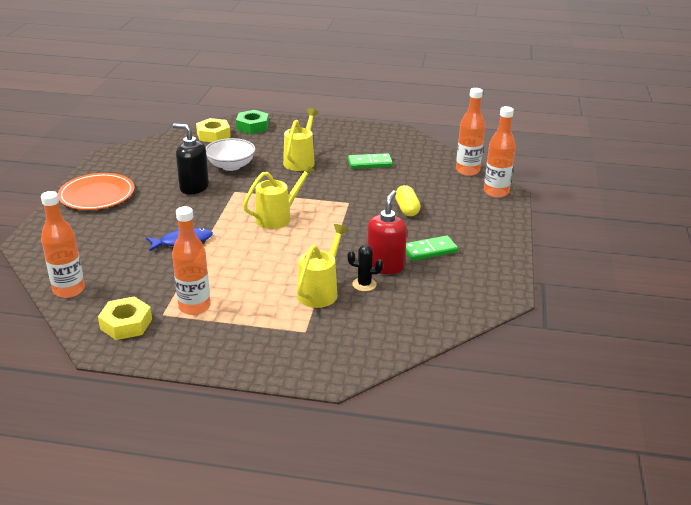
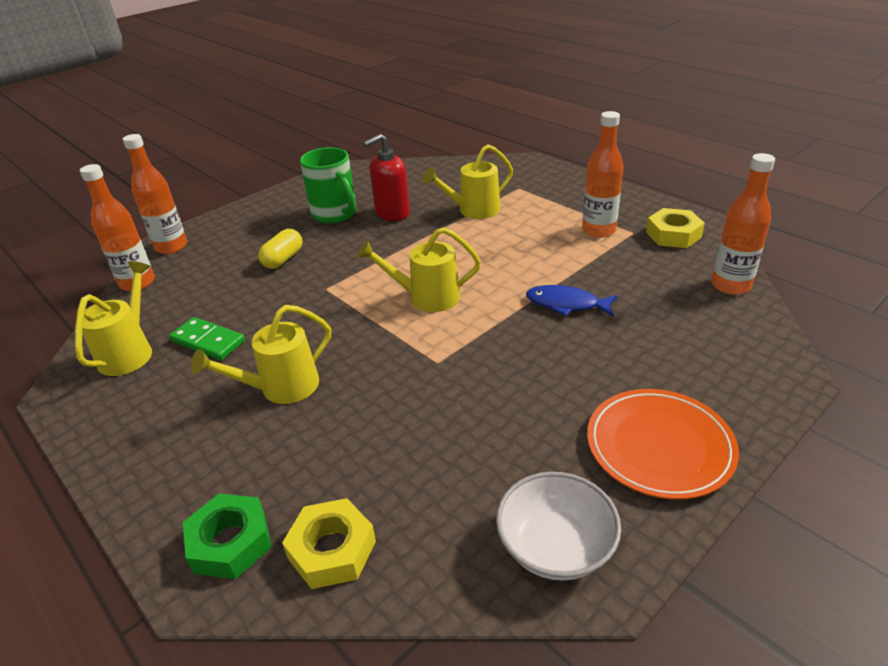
camera: 140 degrees left, 5 degrees up
(194, 187) = (488, 396): black soap dispenser -> none
(231, 166) = (390, 425): white bowl -> white bowl (555, 546)
(364, 284) = (430, 205): black cactus -> none
(400, 149) = (130, 351): none -> yellow watering can
(429, 250) = (335, 214): green domino -> green mug

